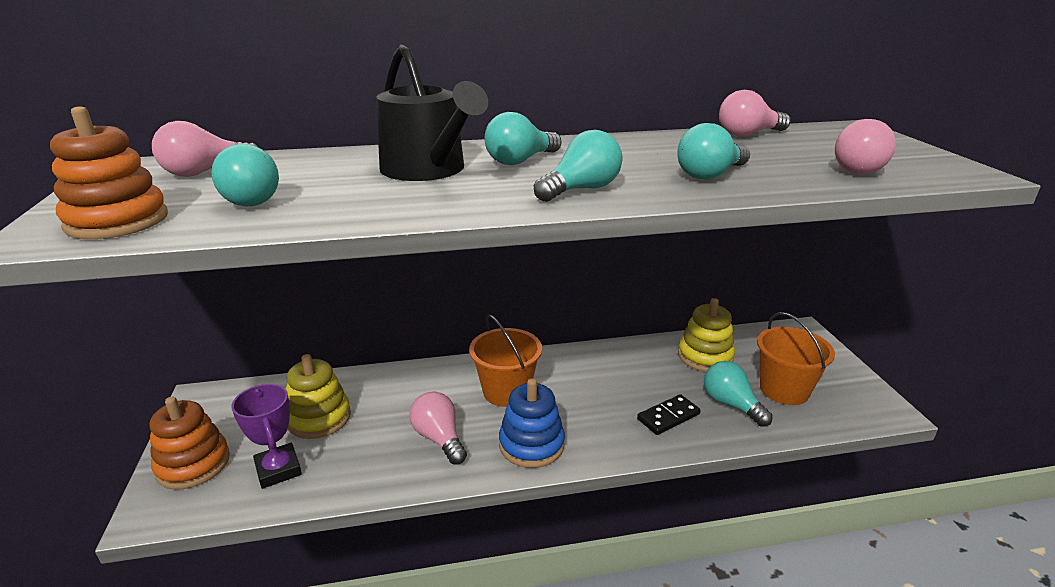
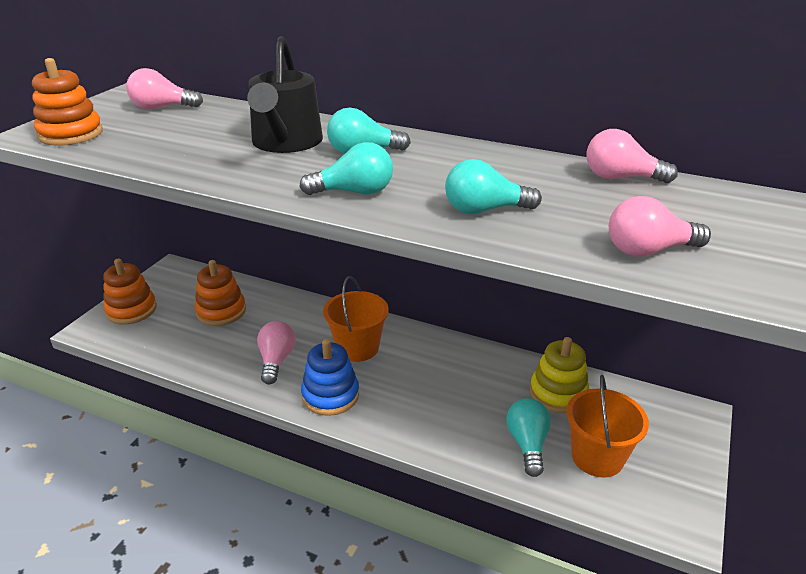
camera: 35 degrees right, 5 degrees up
(251, 199) = (152, 137): turquoise light bulb -> none
(278, 469) = (168, 335): purple trophy -> none
(319, 418) = (221, 311): yellow stacking toy -> orange stacking toy
(668, 416) = (458, 427): black domino -> none

